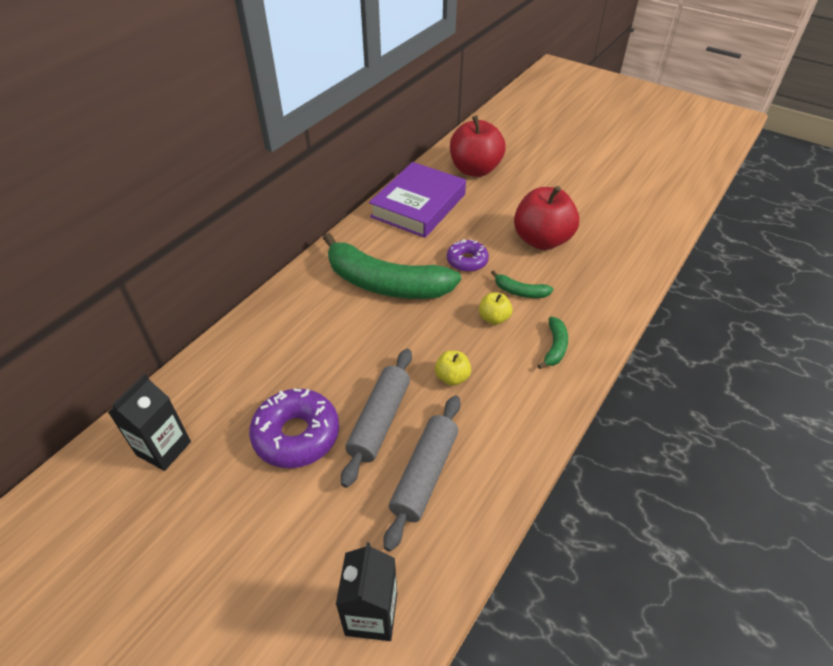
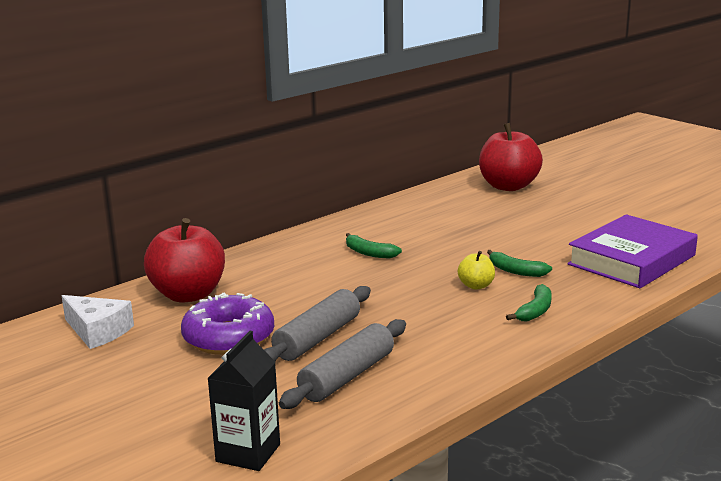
camera: 15 degrees right, 25 degrees down
(163, 448) = (97, 331): black carton -> white cheese
(385, 283) = (369, 253): green banana -> green banana, size x0.42
(418, 205) = (432, 205): purple book -> purple book (632, 260)
(452, 377) = (409, 319): yellow apple -> none
(467, 261) = (466, 246): purple donut -> none
(541, 240) = (560, 239): red apple -> red apple (188, 294)

